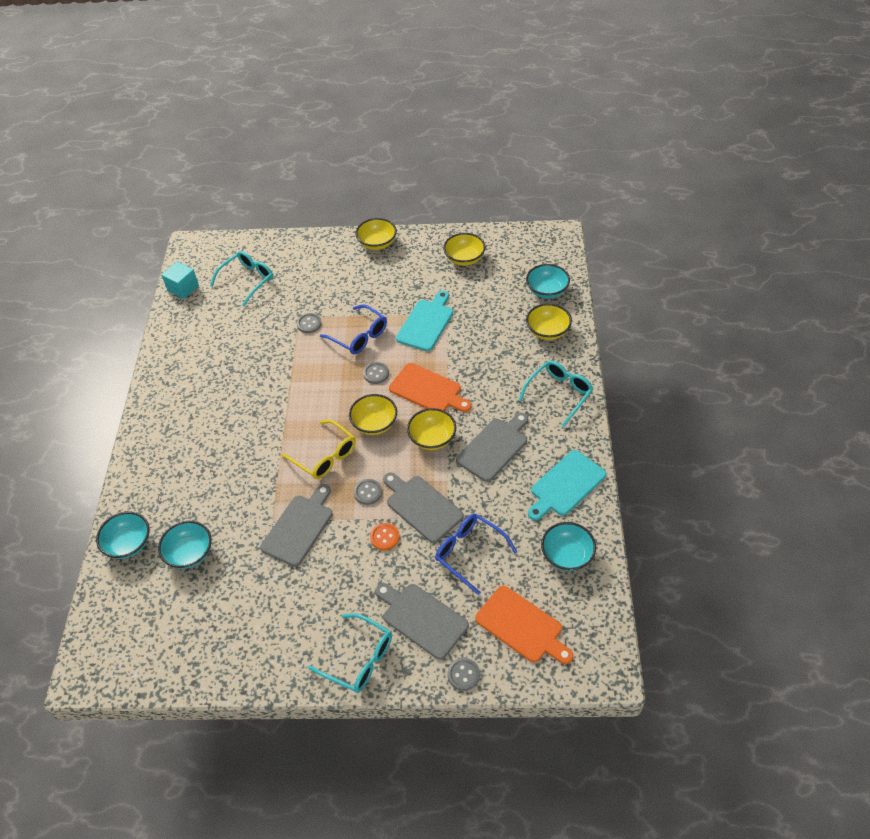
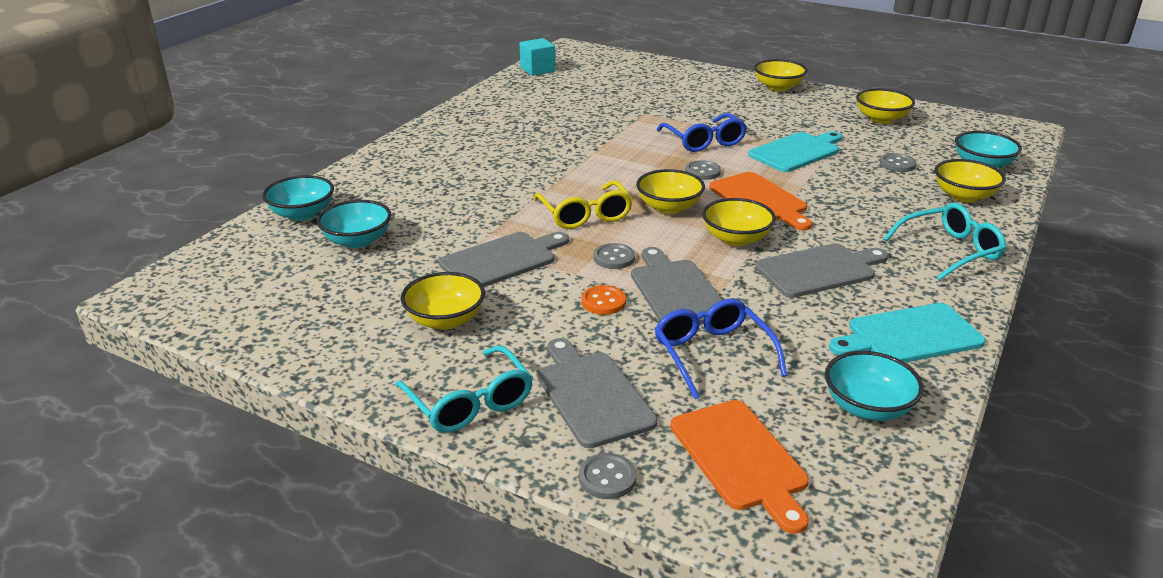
camera: 25 degrees right, 20 degrees down
(247, 280) = (609, 79): turquoise glasses -> none
(300, 600) = (445, 320): none -> yellow bowl
(309, 324) = (652, 120): grey button -> grey button (897, 164)

